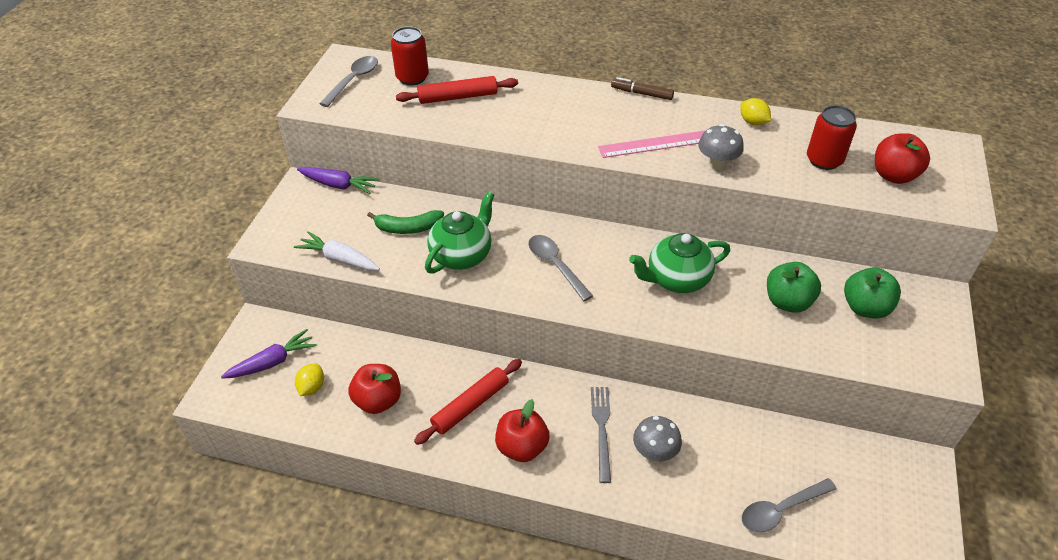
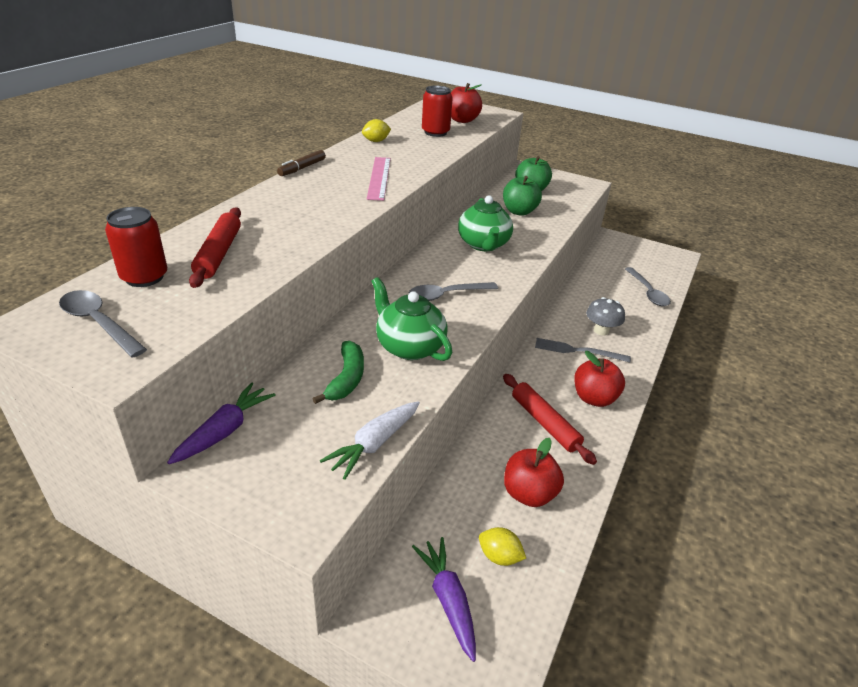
camera: 80 degrees left, 10 degrees down
(717, 163) = (419, 162): grey mushroom -> none

